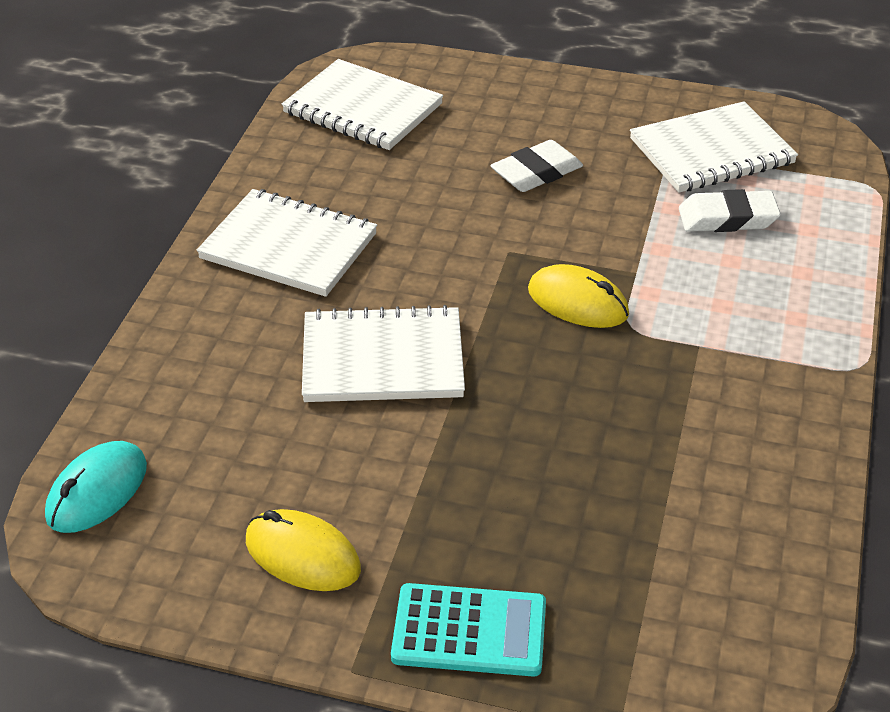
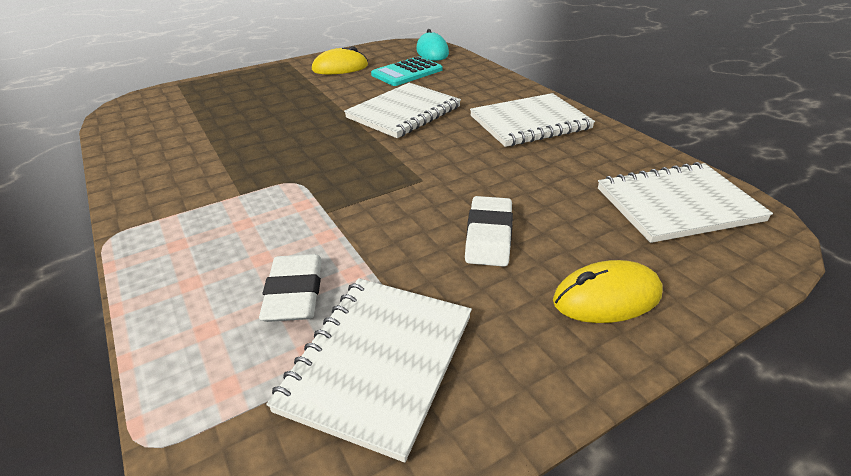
camera: 135 degrees right, 5 degrees down
(469, 631) = (256, 78): turquoise calculator -> turquoise calculator (407, 72)
(577, 302) = (342, 177): yellow mouse -> yellow mouse (606, 297)
(727, 218) = (294, 293): white eraser -> white eraser turned 45 degrees counterclockwise

